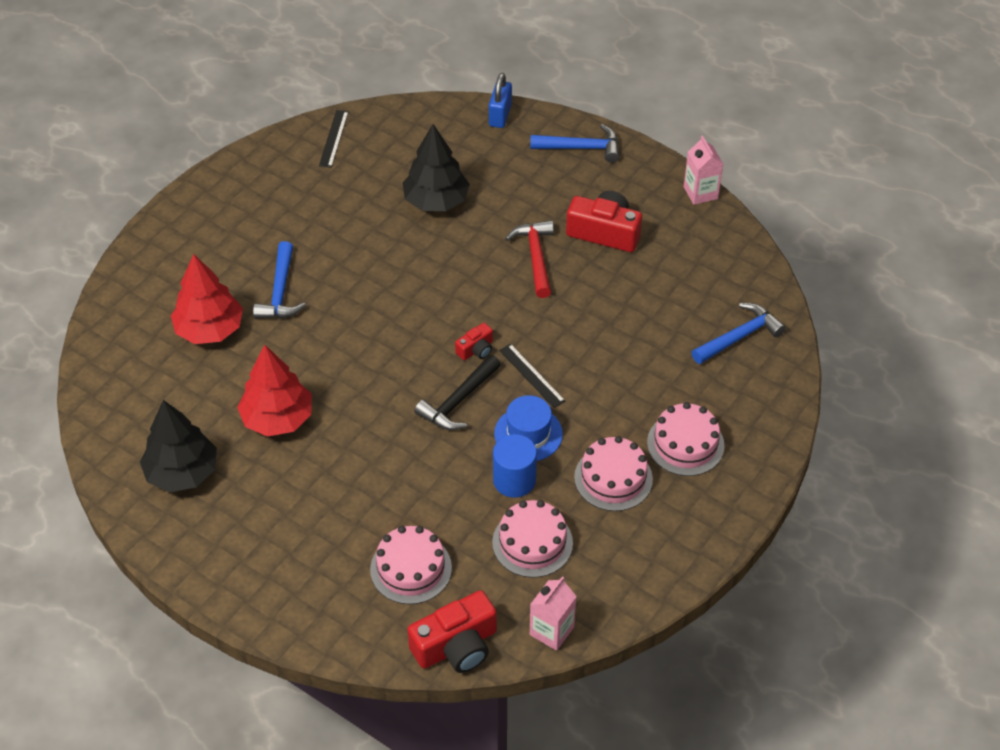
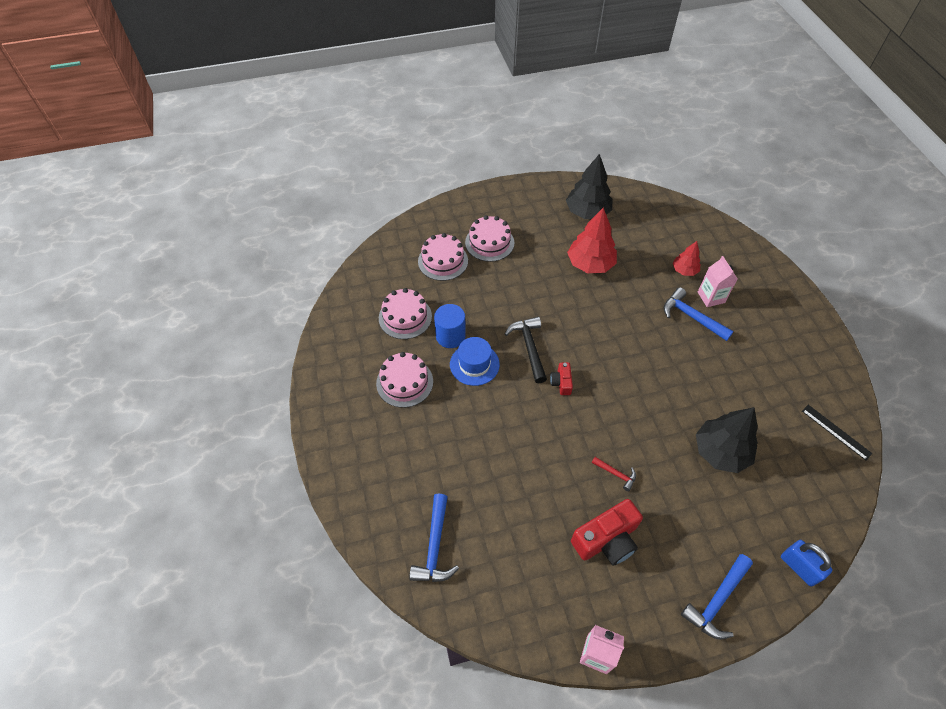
camera: 130 degrees right, 5 degrees up
(209, 329) = (684, 270): red tree -> red tree, size x0.56
(456, 646) = (384, 252): red camera -> none
(531, 375) = (515, 397): black ruler -> none
(536, 257) = (616, 474): red hammer -> red hammer, size x0.55
(551, 631) = (350, 290): pink carton -> pink carton (711, 297)
(685, 444) = (388, 438): pink cake -> pink cake (489, 242)

